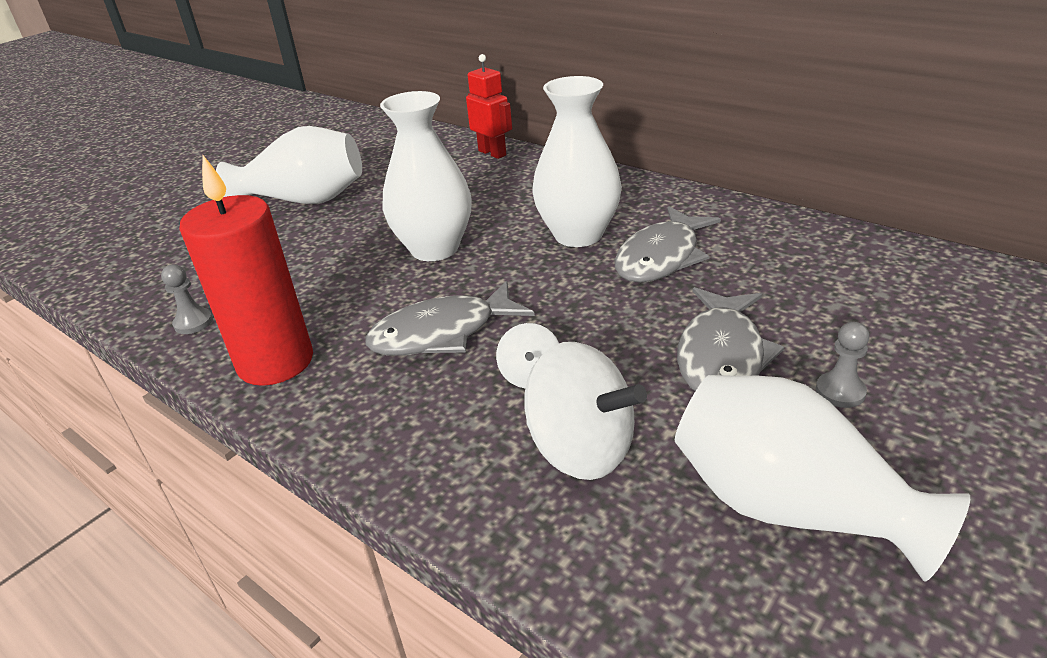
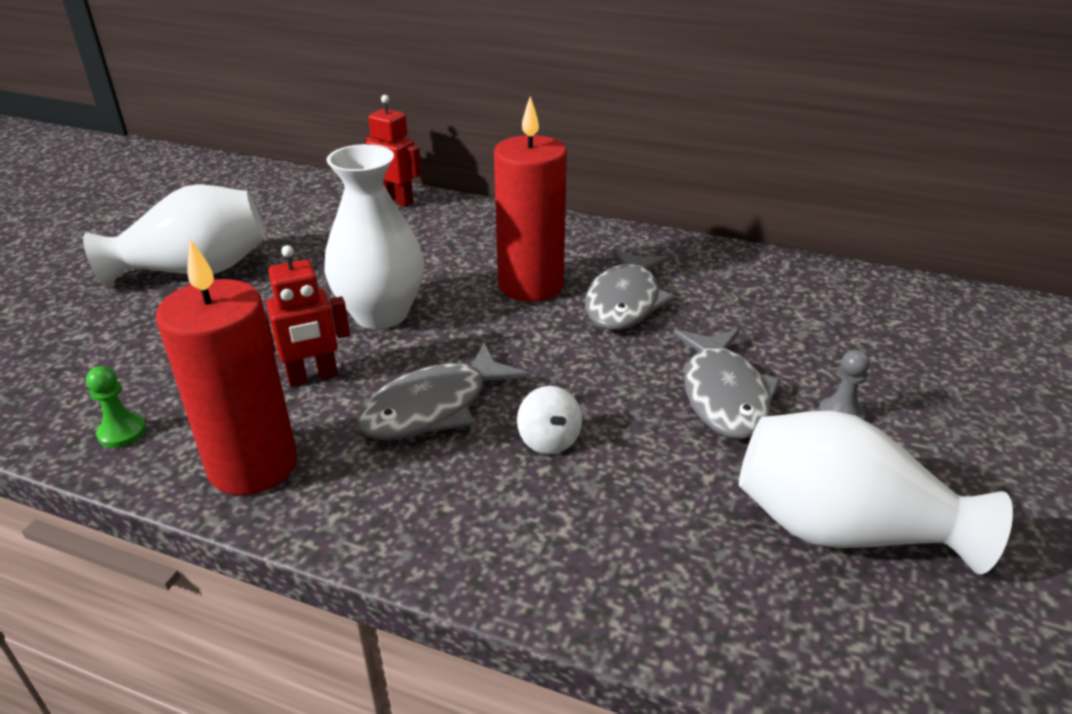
camera: 20 degrees left, 0 degrees up
(193, 323) = (122, 432): grey pawn -> green pawn
(355, 296) = (313, 377): none -> red robot
(578, 235) = (531, 285): white vase -> red candle
(581, 449) = (633, 507): white spinning top -> none

